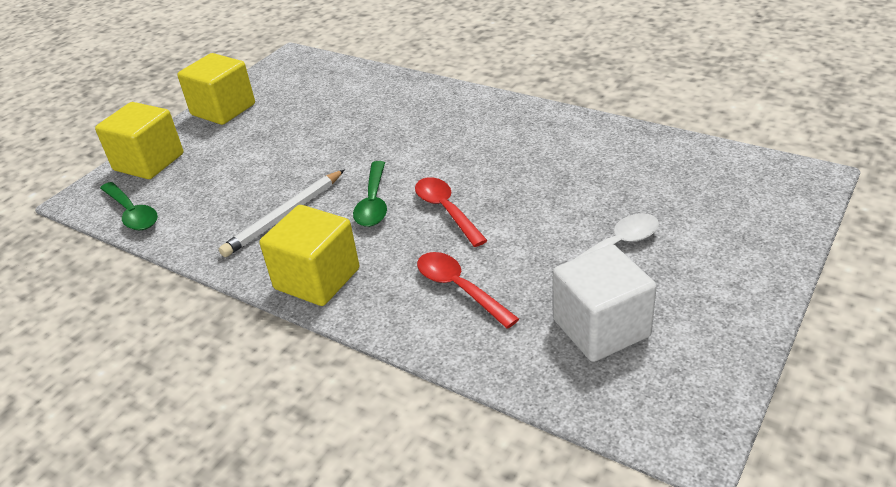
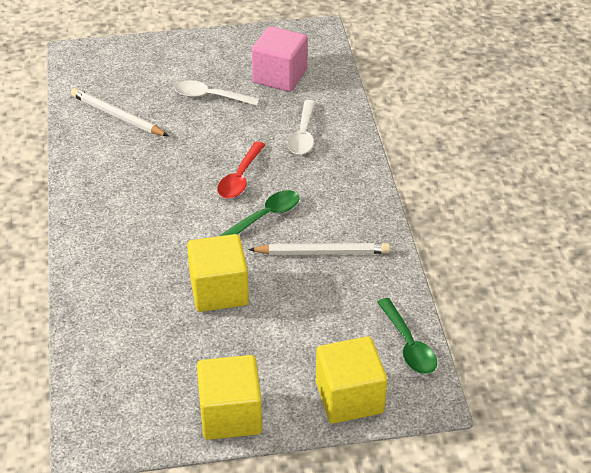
camera: 135 degrees left, 5 degrees up
(132, 213) = (408, 345): green spoon -> green spoon turned 150 degrees clockwise
(317, 279) = (357, 195): yellow cube -> yellow cube (219, 291)
(459, 288) = (303, 135): red spoon -> white spoon
(601, 328) = (280, 76): white cube -> pink cube
(644, 169) = (117, 115): none -> white pencil

